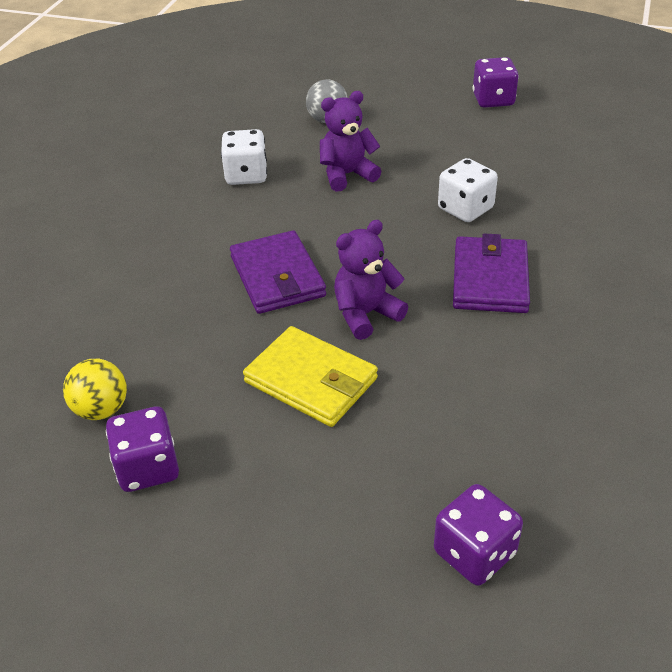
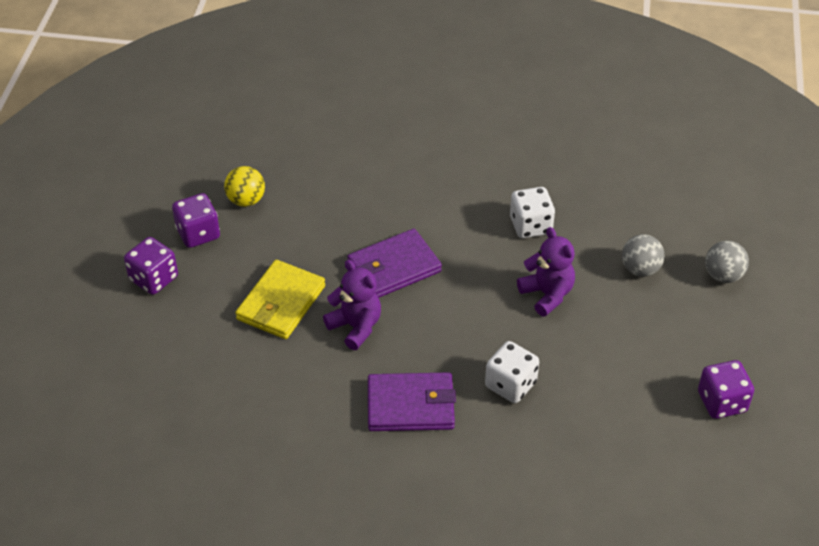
camera: 80 degrees right, 5 degrees up
(347, 81) = (723, 275): none -> grey ball
(474, 553) = (135, 403): purple dice -> purple dice (154, 279)

